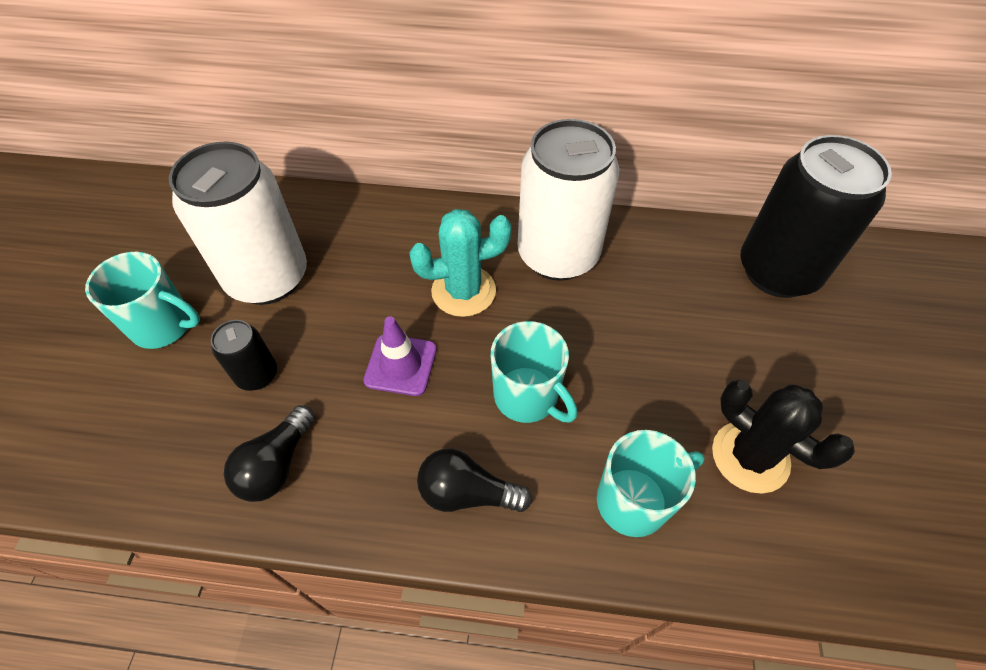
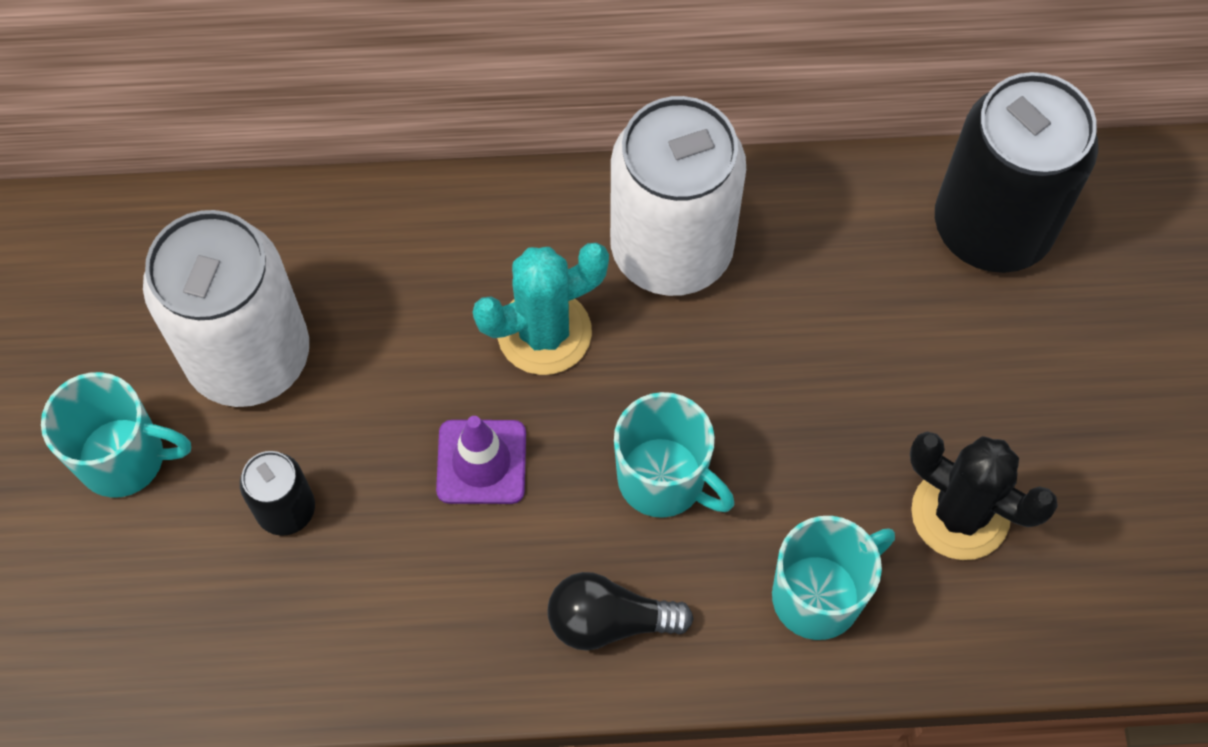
camera: 10 degrees left, 10 degrees up
(277, 464) = (355, 627): black light bulb -> none

